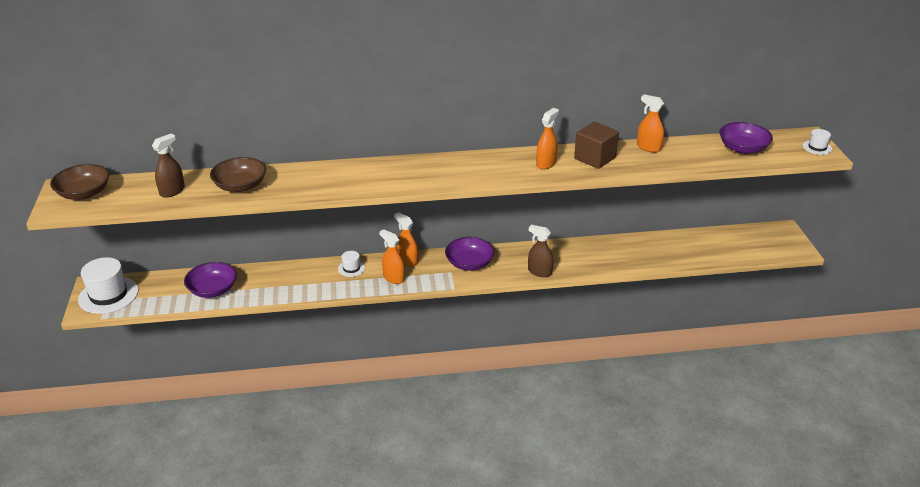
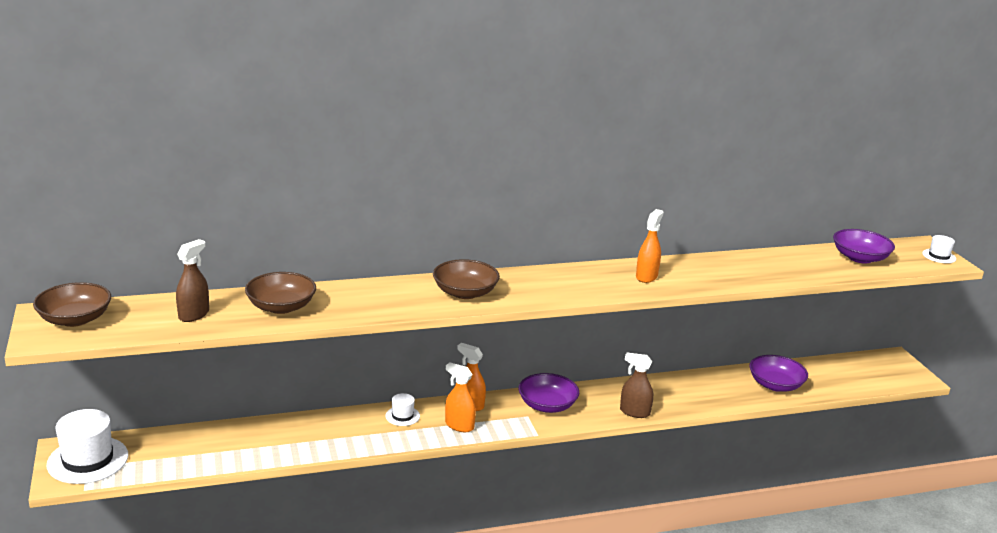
camera: 10 degrees left, 10 degrees down
(212, 290) = (229, 448): purple bowl -> purple bowl (775, 385)
(389, 176) = (465, 293): none -> brown bowl
(595, 158) = (700, 270): brown cube -> none
(648, 147) = (756, 258): orange spray bottle -> none

